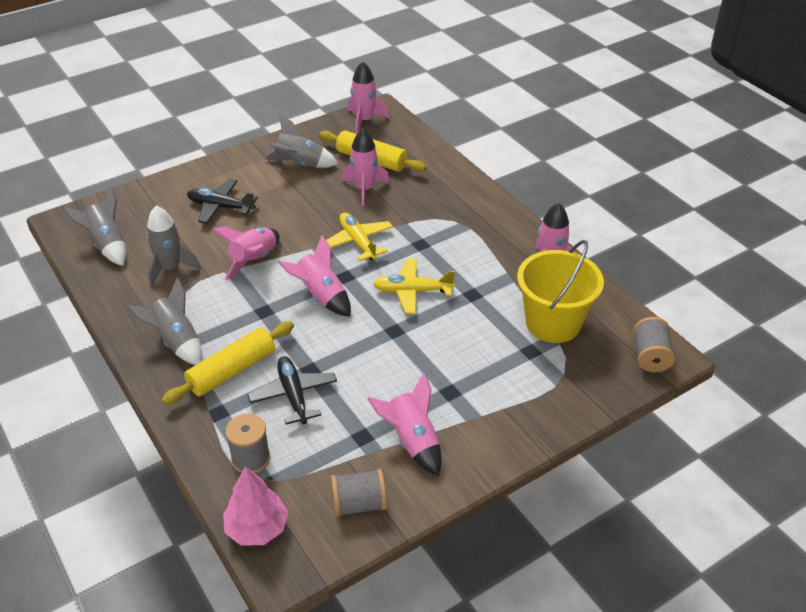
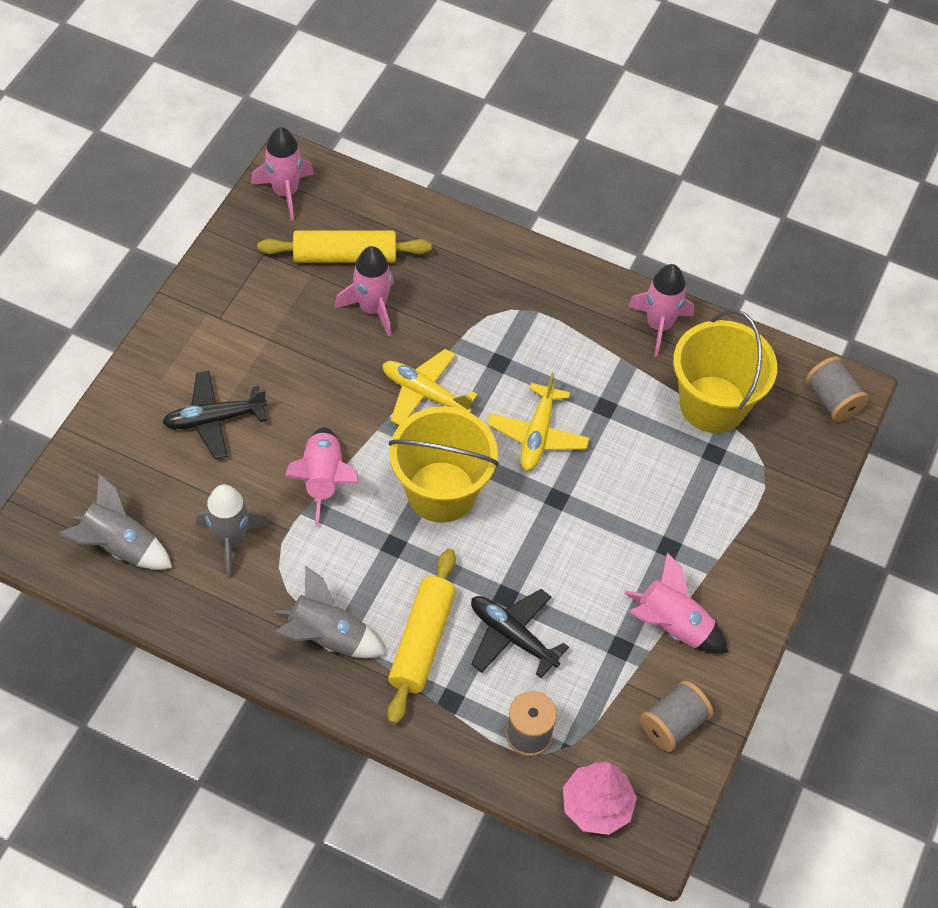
camera: 35 degrees left, 15 degrees up
(300, 164) = (259, 304): grey rocket -> none
(321, 296) = (441, 492): pink rocket -> yellow bucket
(412, 291) = (537, 435): yellow plane -> yellow plane turned 45 degrees counterclockwise

